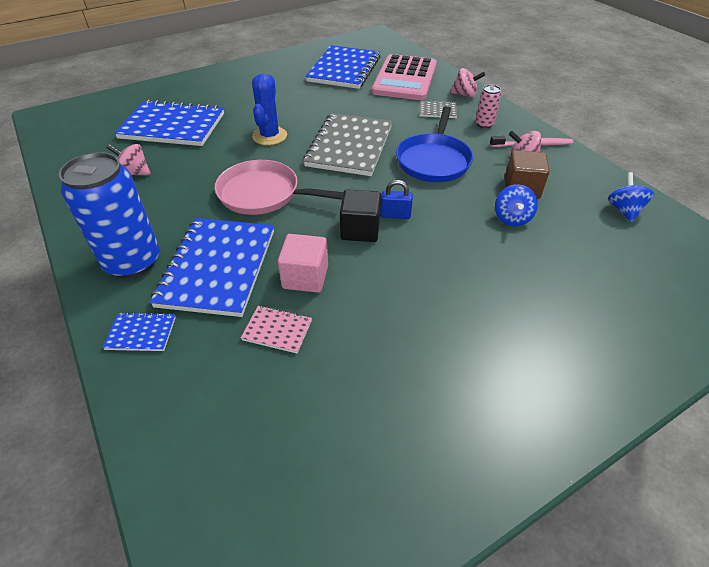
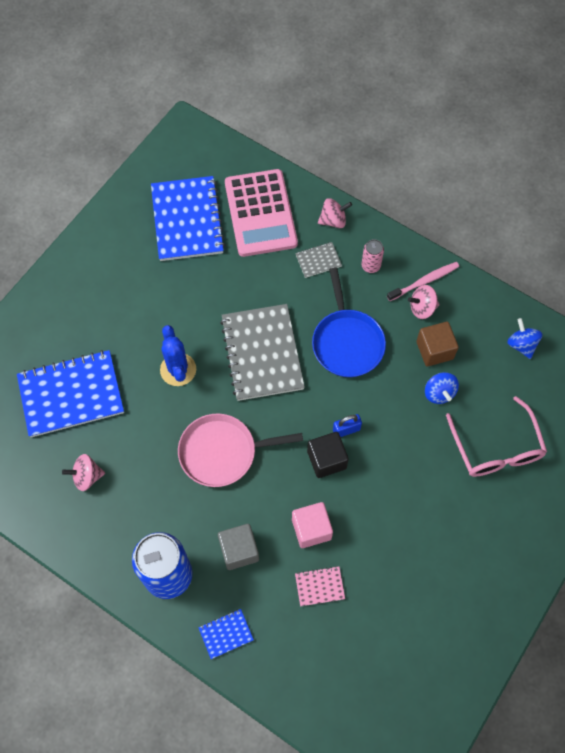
camera: 25 degrees left, 20 degrees up
(217, 267) = (239, 550): blue notebook -> grey cube
(562, 281) = (496, 448): none -> pink glasses

